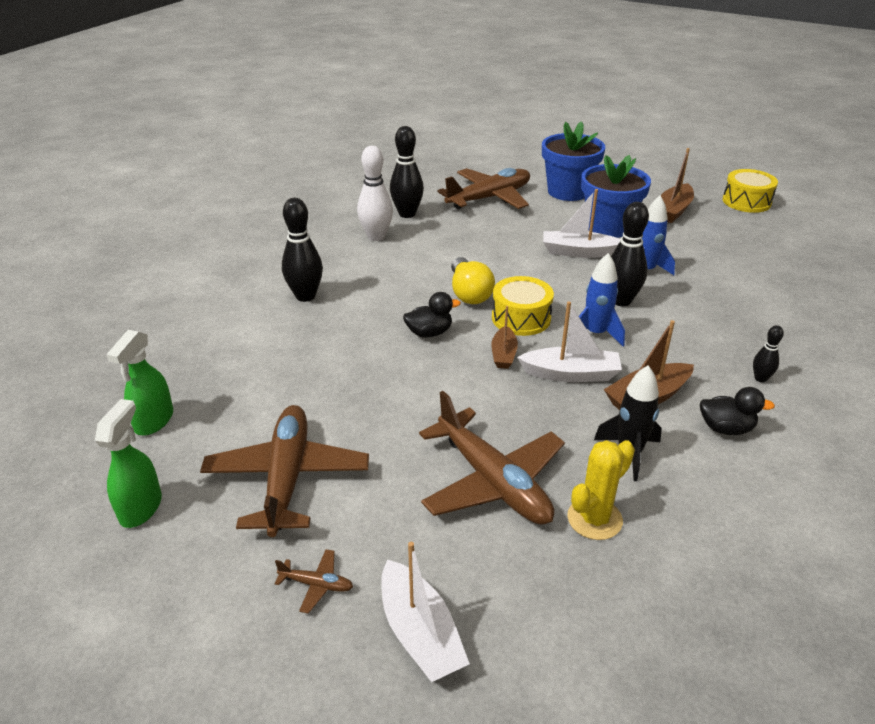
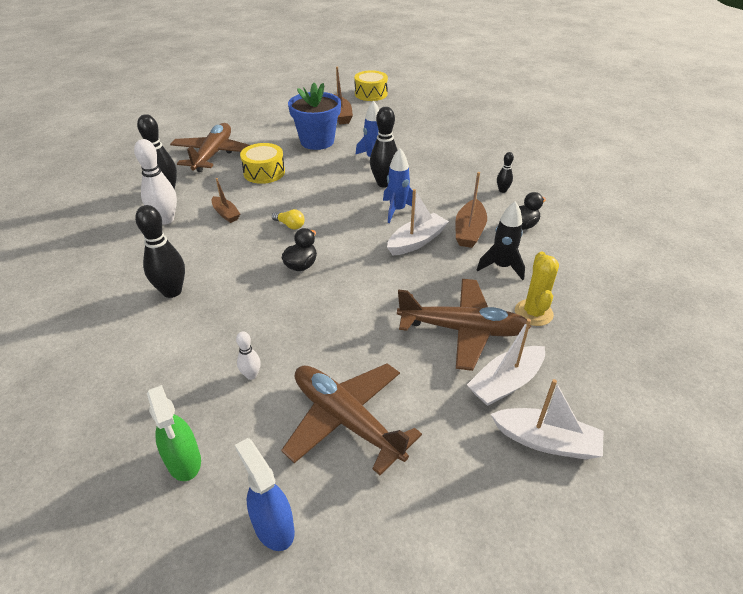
camera: 45 degrees left, 5 degrees up
(141, 507) = (273, 526): green spray bottle -> blue spray bottle
(272, 394) = (251, 375): none -> white bowling pin
(317, 584) = (460, 466): brown plane -> none
(469, 293) = (290, 225): yellow light bulb -> yellow light bulb, size x0.57
(503, 354) = (365, 252): brown boat -> brown boat (226, 214)
(521, 318) = (344, 224): yellow drum -> yellow drum (264, 172)
(568, 192) = (261, 129): blue flower pot -> none
(578, 252) = (321, 165): white boat -> white boat (505, 383)

